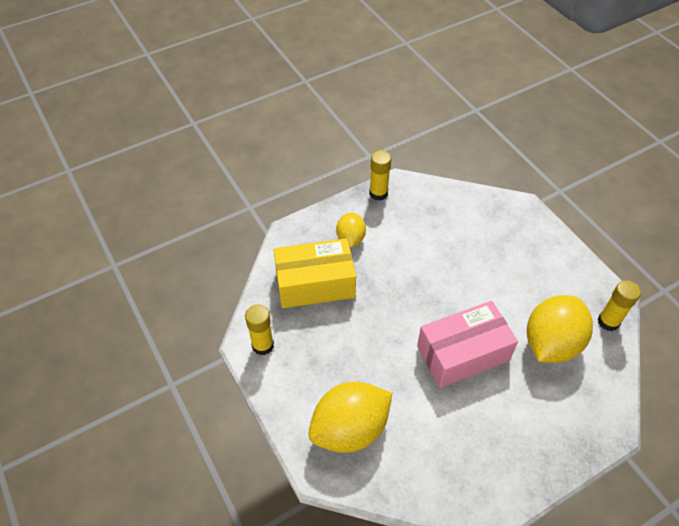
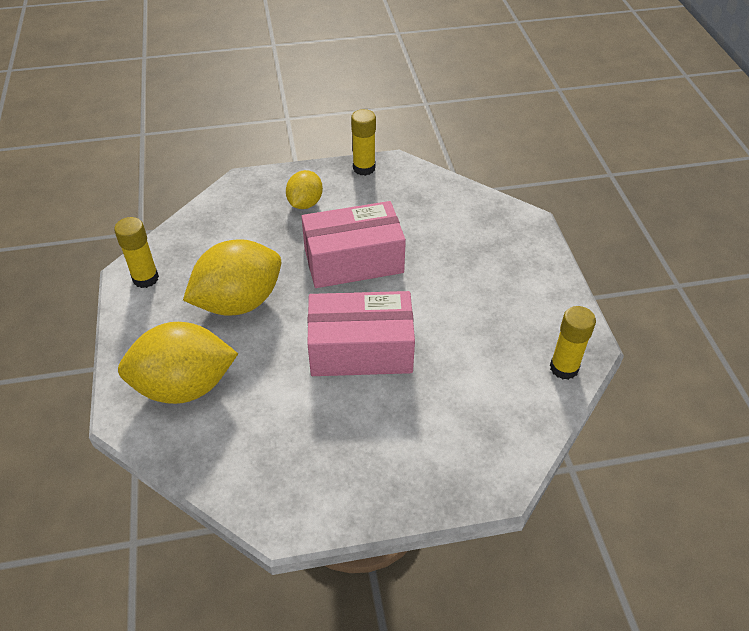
camera: 20 degrees right, 5 degrees down
(315, 284) = (238, 236): yellow box -> none
(416, 279) = (353, 260): none -> pink box
(551, 343) = (475, 370): yellow lemon -> yellow lemon (239, 302)

